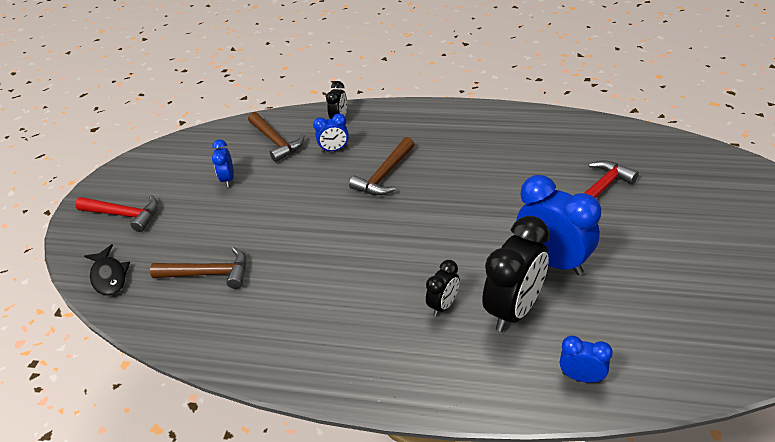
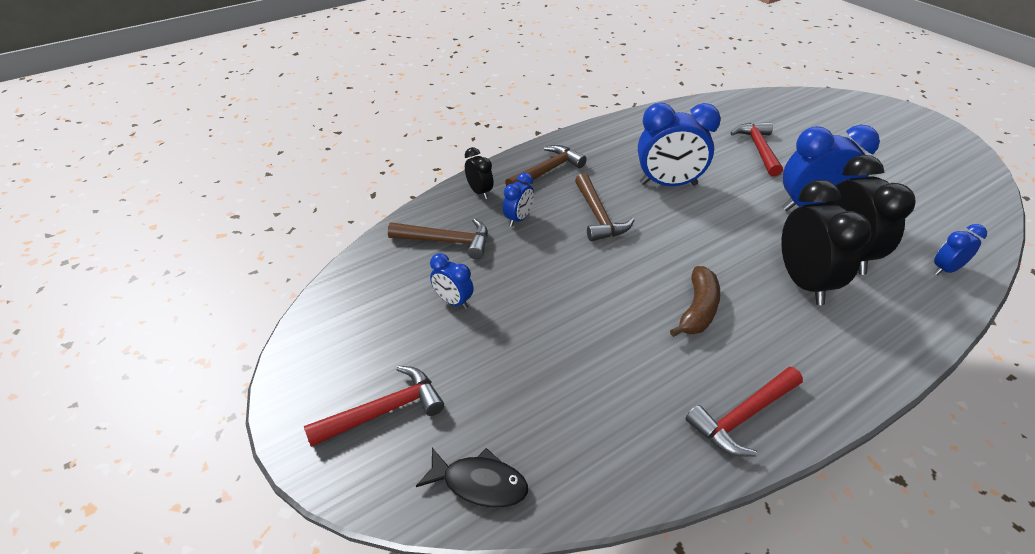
camera: 50 degrees left, 0 degrees up
(209, 273) = (585, 396): brown hammer -> brown hammer (547, 171)
(263, 346) = (743, 417): none -> red hammer
(343, 272) = (698, 310): none -> brown banana
(443, 305) = (803, 283): black clock -> black clock, size x1.95
(471, 179) = (668, 184): none -> blue clock

